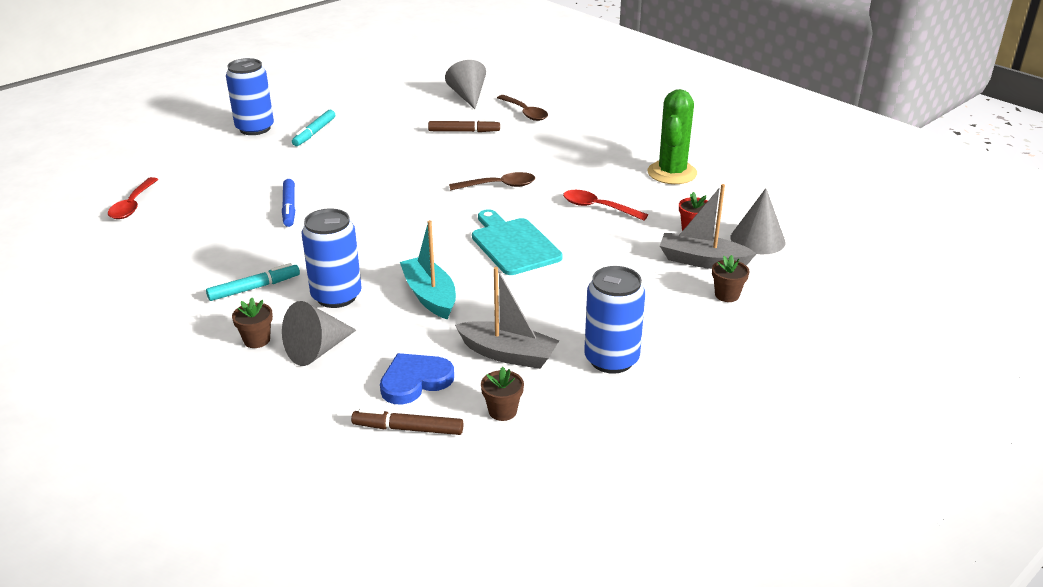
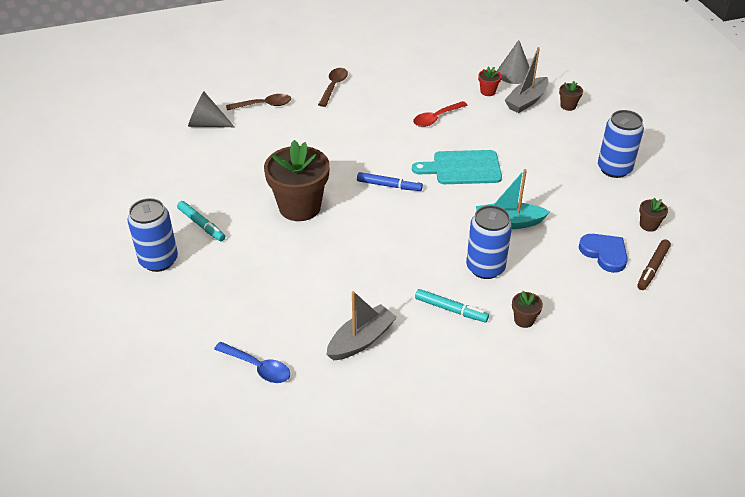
camera: 65 degrees left, 10 degrees up
(132, 205) = (258, 367): red spoon -> blue spoon
(254, 288) = (450, 309): turquoise marker -> turquoise marker turned 120 degrees clockwise
(289, 207) = (333, 266): blue marker -> blue marker (389, 185)
(317, 350) = (550, 291): grey cone -> none
(372, 169) = (300, 207): none -> brown flower pot
(415, 381) = (604, 253): blue heart -> blue heart turned 150 degrees clockwise
(463, 131) = (270, 143): brown marker -> none
(499, 186) = (375, 151): brown spoon -> brown spoon (334, 86)
(508, 354) = (592, 207): grey boat -> grey boat (361, 340)
(672, 173) = (410, 74): green cactus -> none

